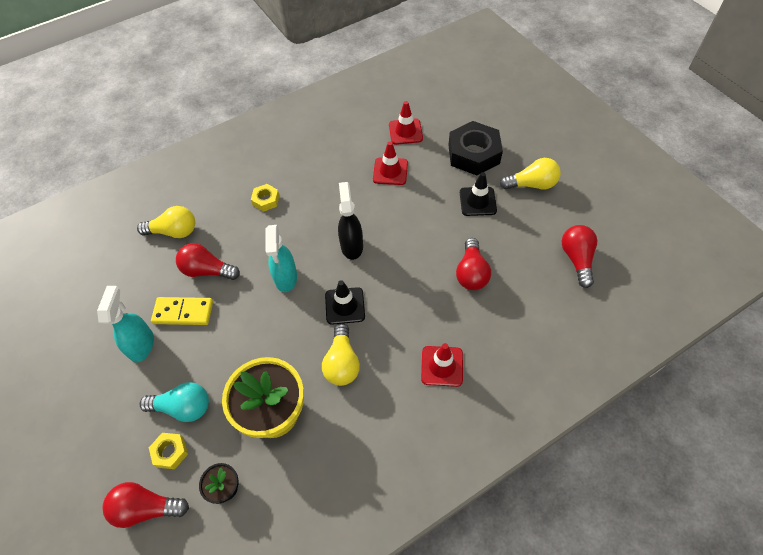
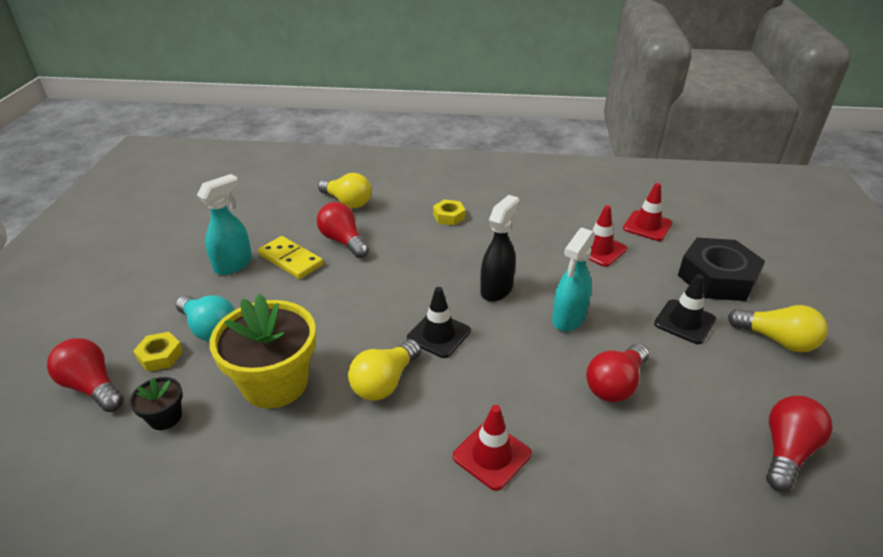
camera: 35 degrees right, 20 degrees down
(286, 278) = (405, 282): turquoise spray bottle -> turquoise spray bottle (568, 319)

